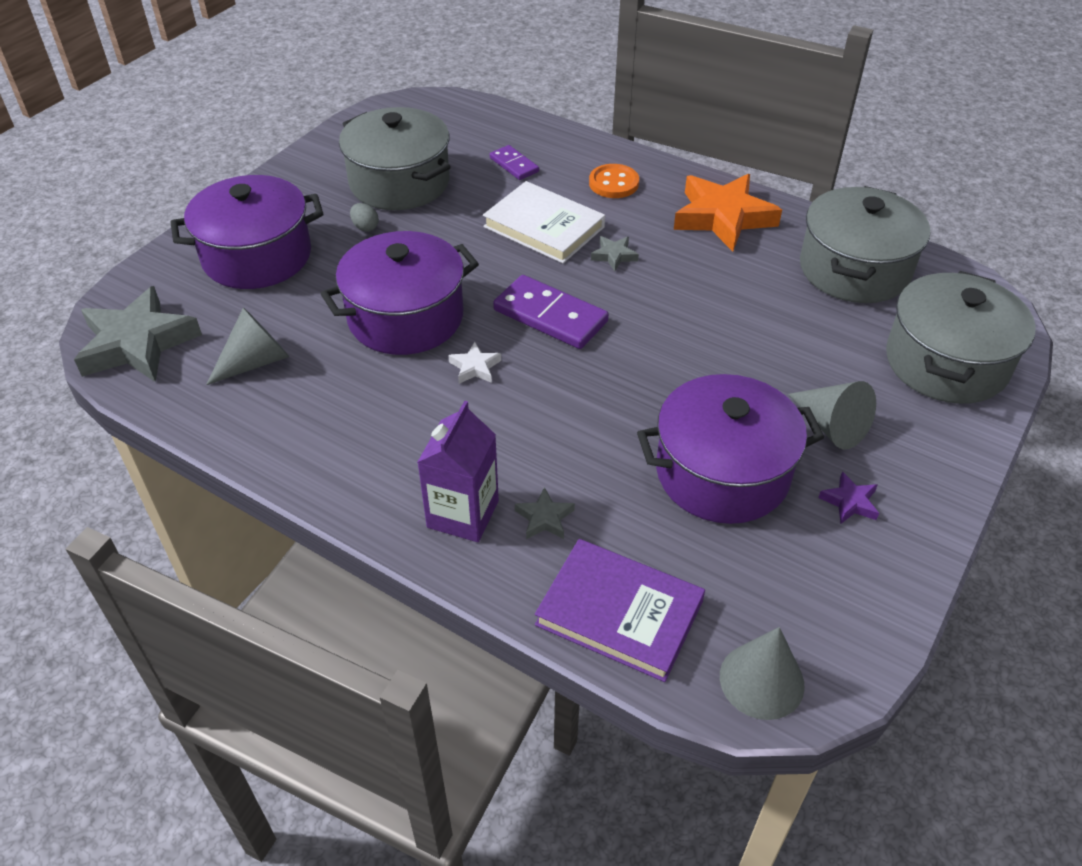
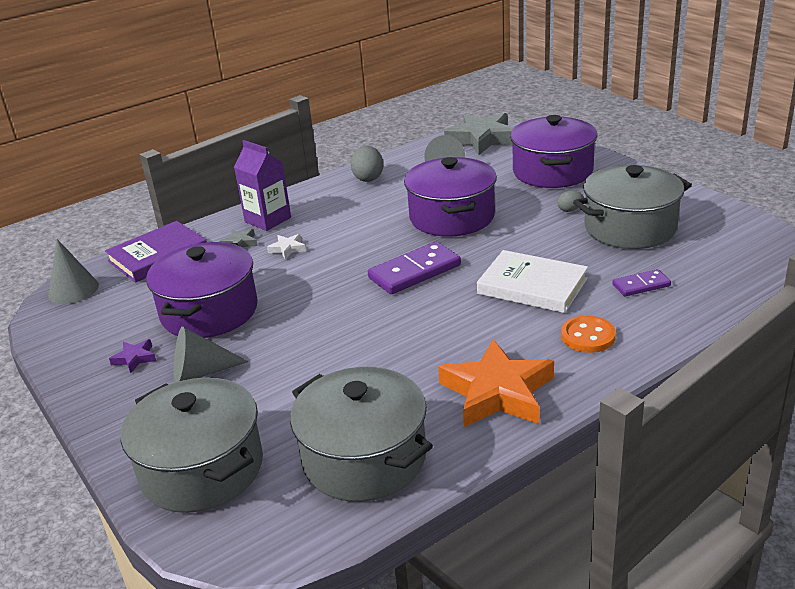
camera: 115 degrees right, 15 degrees down
(294, 438) = (368, 178): none -> grey egg
(475, 367) = (382, 236): white star -> white star (287, 249)
(544, 227) = (532, 286): white book -> white book turned 60 degrees clockwise
(614, 256) = (472, 314): grey star -> none

